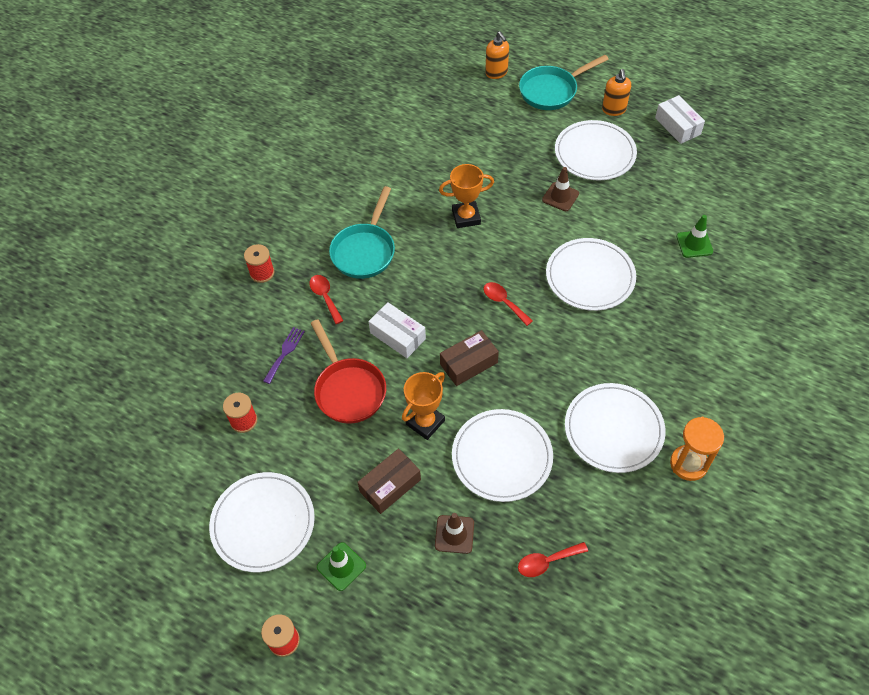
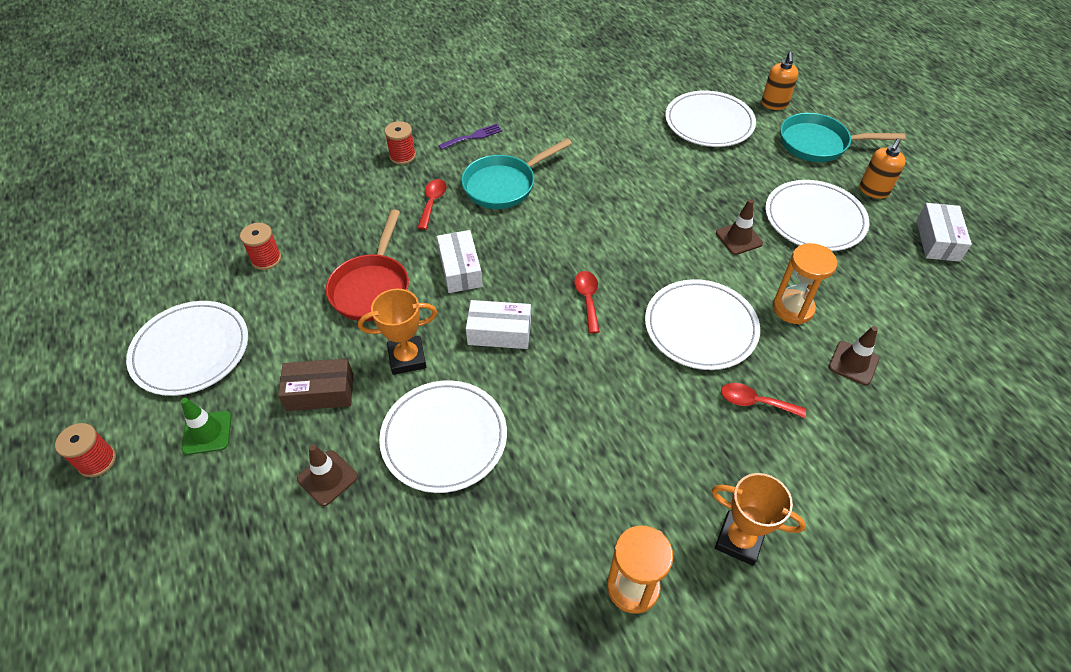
camera: 35 degrees right, 5 degrees down
(285, 353) = (354, 226): purple fork -> purple fork (473, 136)
(466, 217) = (624, 207): orange trophy -> orange trophy (739, 540)
(469, 363) = (499, 332): brown box -> white box
(547, 562) = (383, 573): red spoon -> red spoon (754, 402)
(613, 429) = (583, 490): white plate -> white plate (709, 122)
(633, 228) = (793, 308): none -> orange hourglass
(694, 244) = (853, 363): green traffic cone -> brown traffic cone

